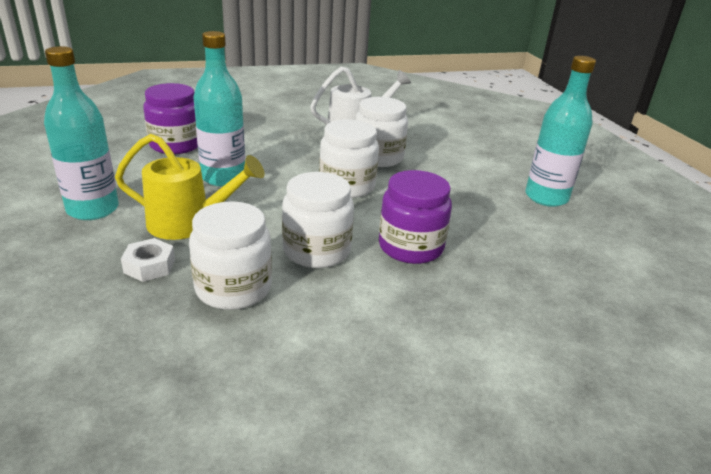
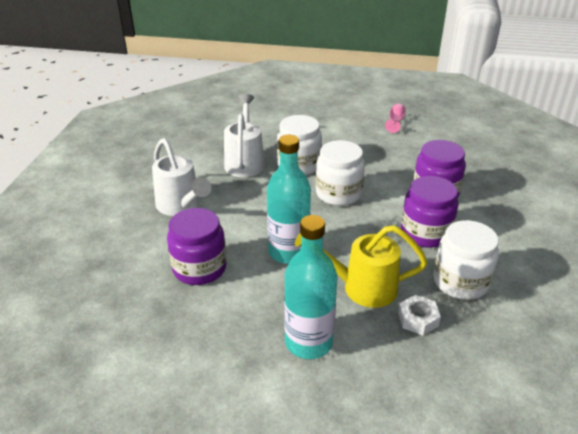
camera: 60 degrees left, 5 degrees up
(188, 224) = (361, 287): yellow watering can -> yellow watering can turned 120 degrees counterclockwise
(258, 121) = (181, 206): none -> white watering can
(316, 250) = (425, 233): white jar -> purple jar
(546, 197) = (395, 122): turquoise bottle -> pink goblet

